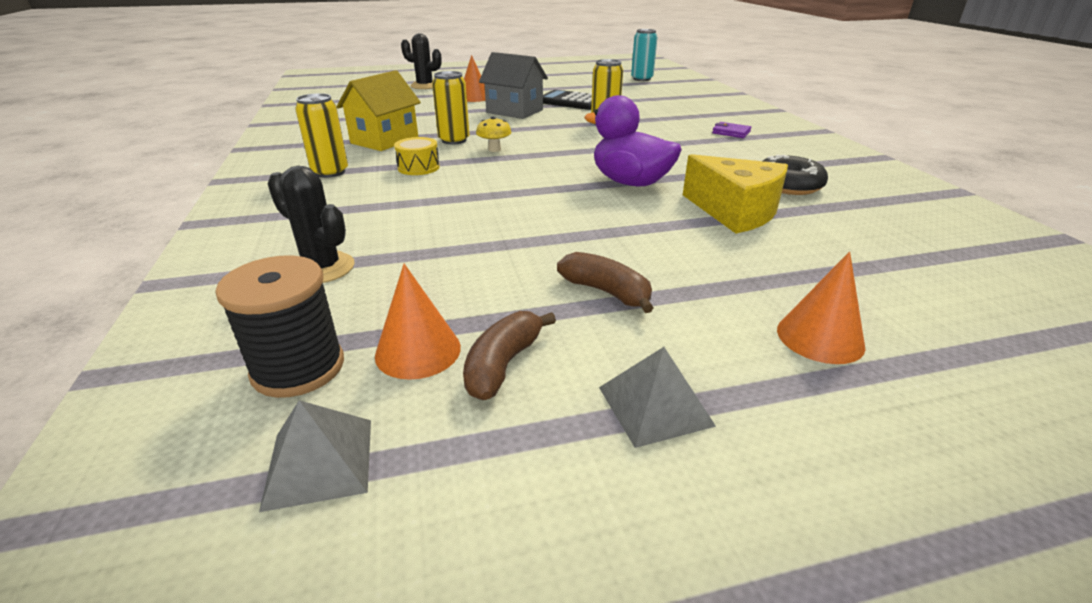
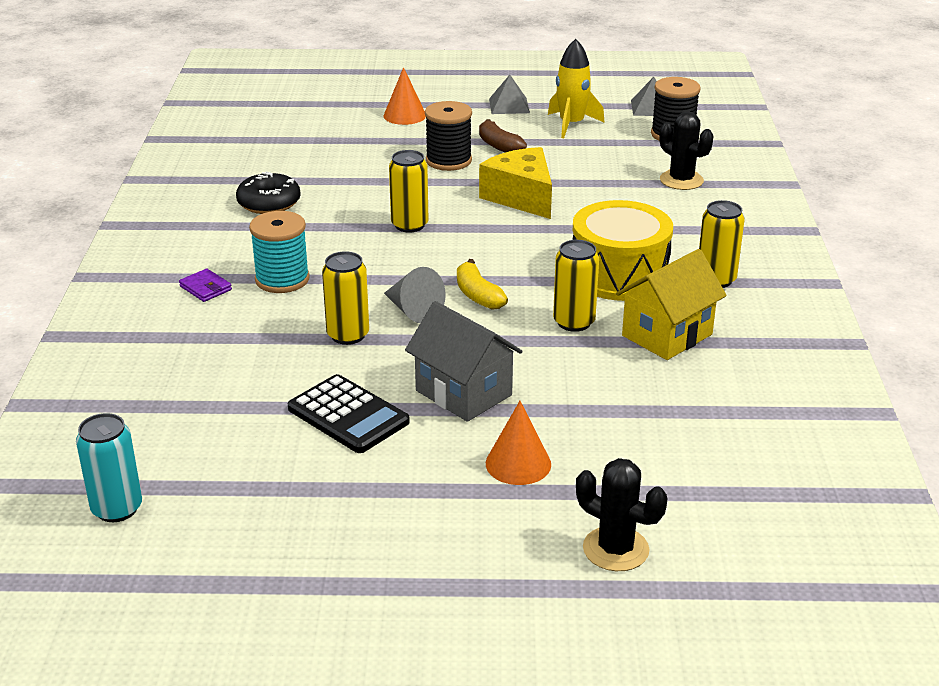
camera: 165 degrees left, 0 degrees up
(418, 167) = (619, 274): yellow drum -> yellow drum, size x2.11
(418, 351) = (613, 134): orange cone -> none
(494, 149) = (526, 295): yellow mushroom -> none
(503, 365) = (571, 124): brown banana -> yellow rocket
(532, 146) = (478, 295): none -> yellow banana
(573, 135) = (413, 311): none -> grey cone
(630, 182) = (409, 225): purple duck -> yellow can
(658, 256) = (448, 161): none -> black spool
(686, 141) = (282, 279): none -> turquoise spool
(735, 212) = (353, 184): yellow cheese -> yellow cheese (521, 197)

